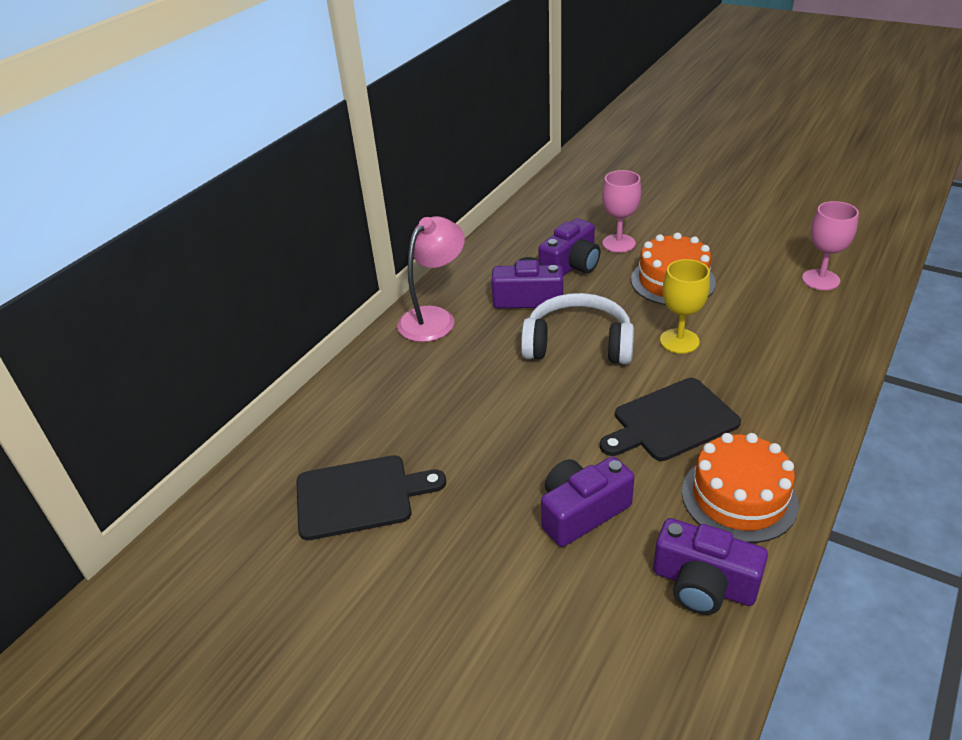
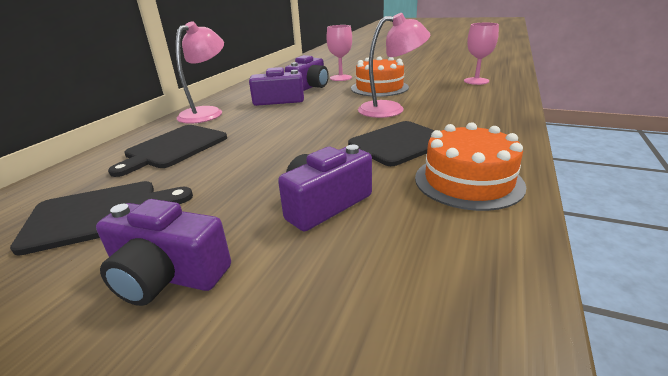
camera: 10 degrees left, 10 degrees down
(408, 393) = (174, 148): none -> black cutting board
(578, 344) = (316, 115): white headphones -> none
(679, 341) = (390, 109): yellow goblet -> pink lamp
(703, 584) = (459, 247): purple camera -> purple camera (167, 275)

